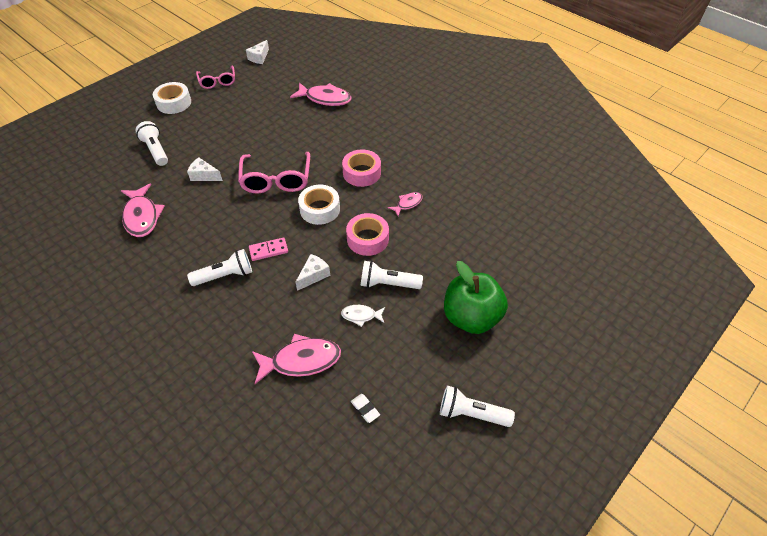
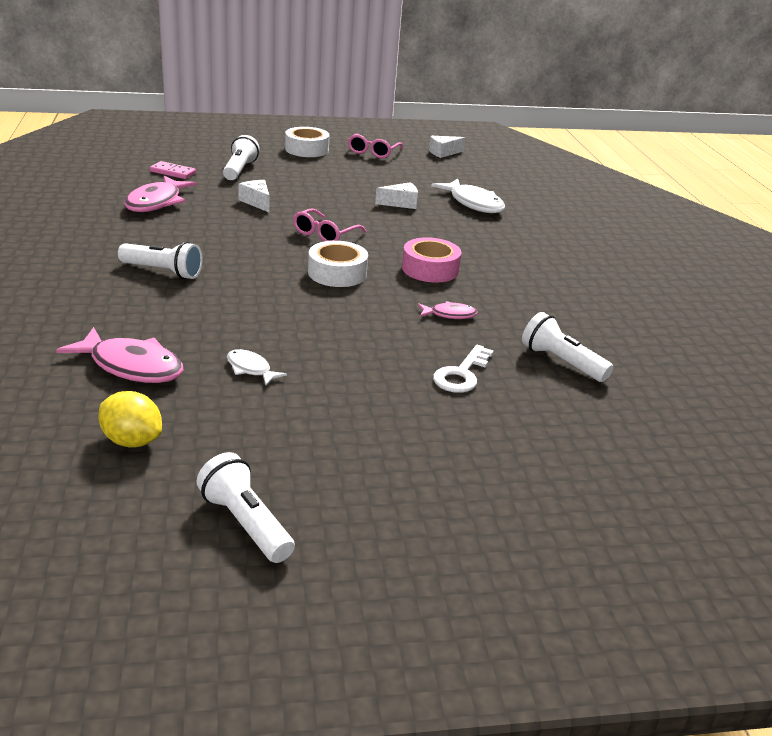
camera: 35 degrees right, 20 degrees down
(268, 250) = (234, 276): pink domino -> pink domino (172, 172)
(276, 179) = (325, 234): pink glasses -> pink glasses, size x0.63
(313, 275) = (250, 314): white cheese -> white cheese (401, 203)
(325, 99) = (473, 203): pink fish -> white fish
(365, 409) = (132, 441): white eraser -> yellow lemon
(367, 239) = (355, 318): pink tape -> none
(388, 284) = (323, 361): white flashlight -> white flashlight (561, 362)
(456, 245) = (461, 374): none -> white key
(471, 317) = (383, 442): green apple -> none

